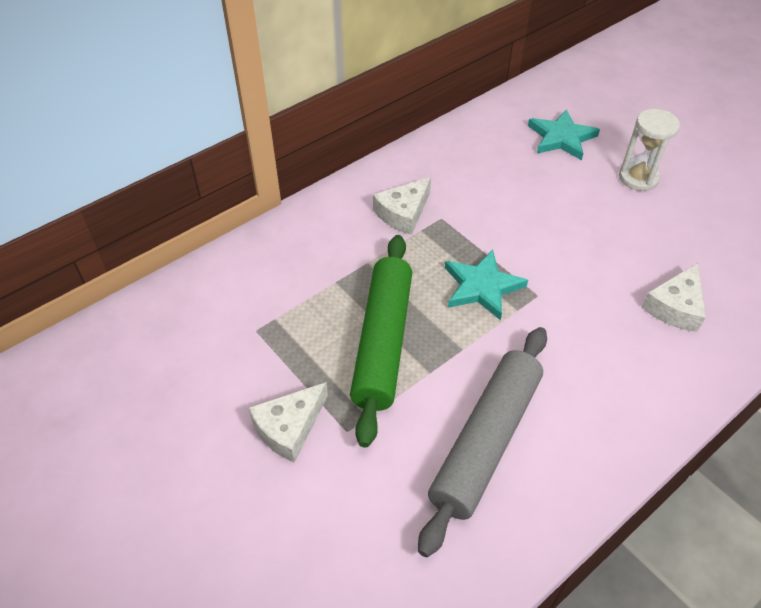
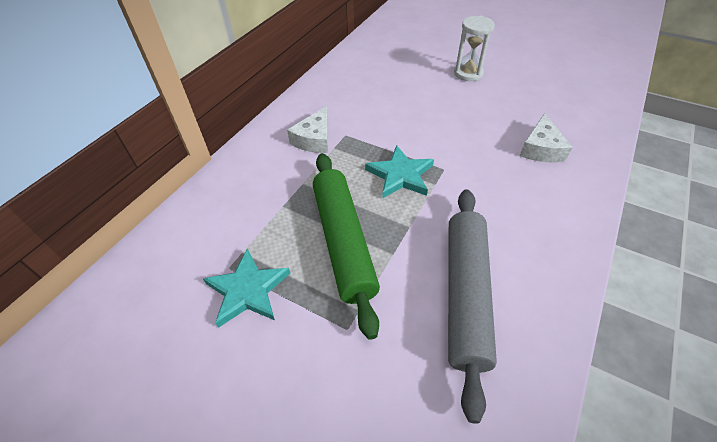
camera: 20 degrees left, 0 degrees up
(289, 427) = (294, 345): white cheese -> none
(561, 138) = (403, 61): turquoise star -> turquoise star (247, 290)

